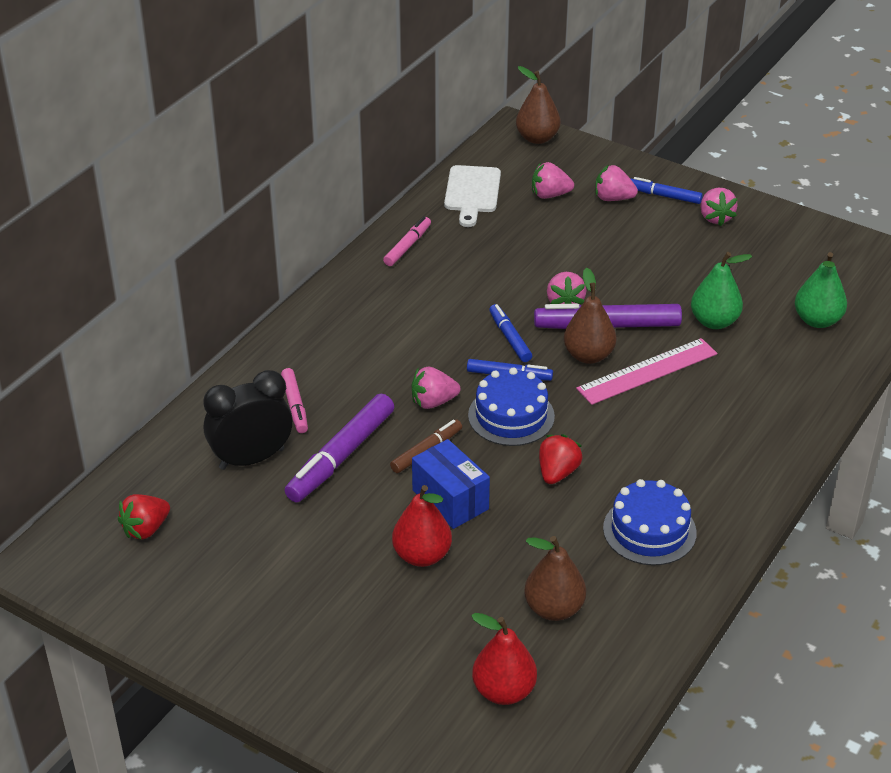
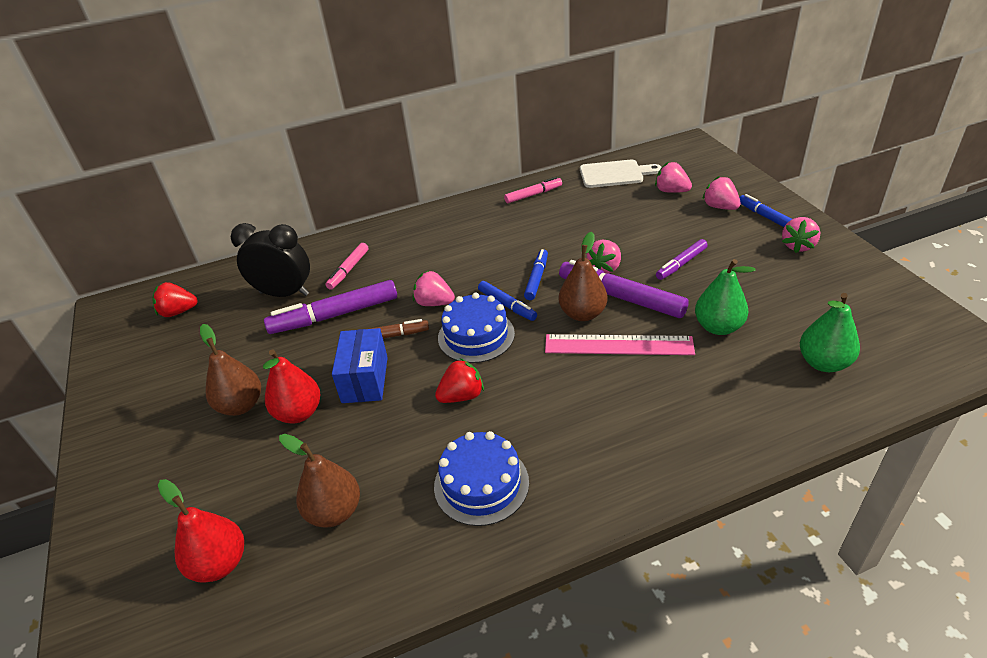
camera: 40 degrees right, 0 degrees up
(472, 192) = (615, 174): white cutting board -> white cutting board turned 135 degrees counterclockwise
(537, 138) = (700, 152): brown pear -> brown pear (241, 405)
(631, 272) = (681, 264): none -> purple marker

